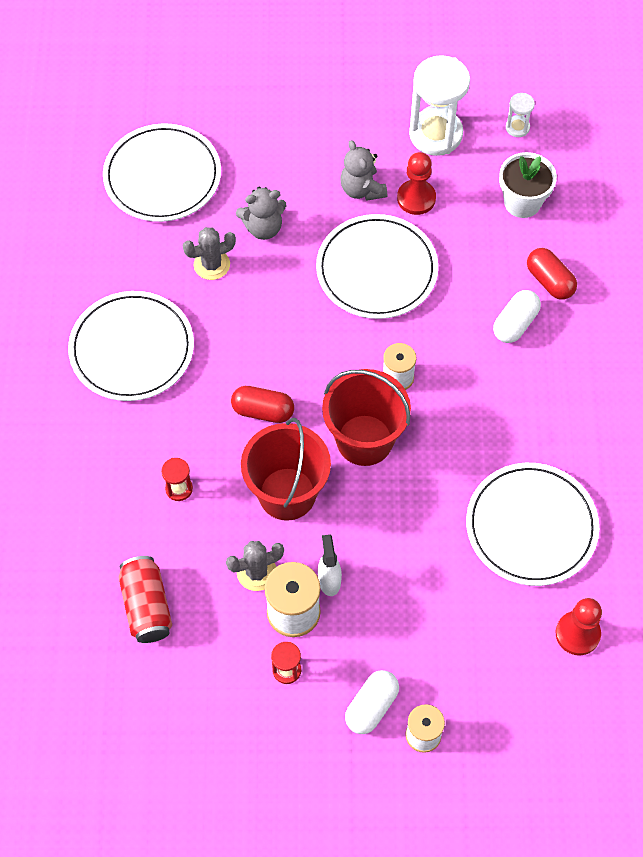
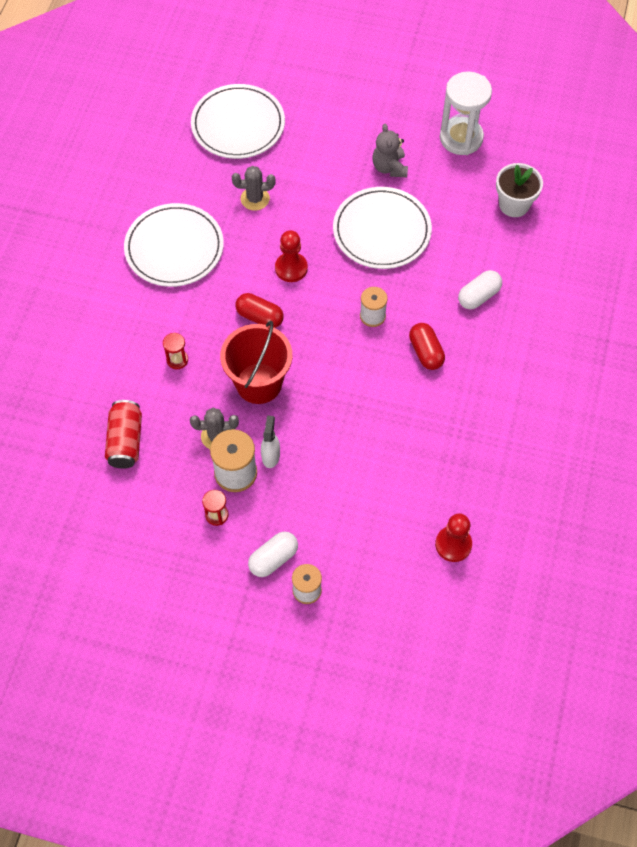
camera: 15 degrees right, 0 degrees up
(263, 227) = (303, 180): grey teddy bear -> none
(364, 440) = (331, 357): red bucket -> none
(416, 198) = (430, 183): red pawn -> red pawn (291, 268)
(517, 127) = (528, 146): white hourglass -> none
(531, 526) = (442, 453): white plate -> none
(549, 281) = (516, 270): red capsule -> red capsule (426, 352)

